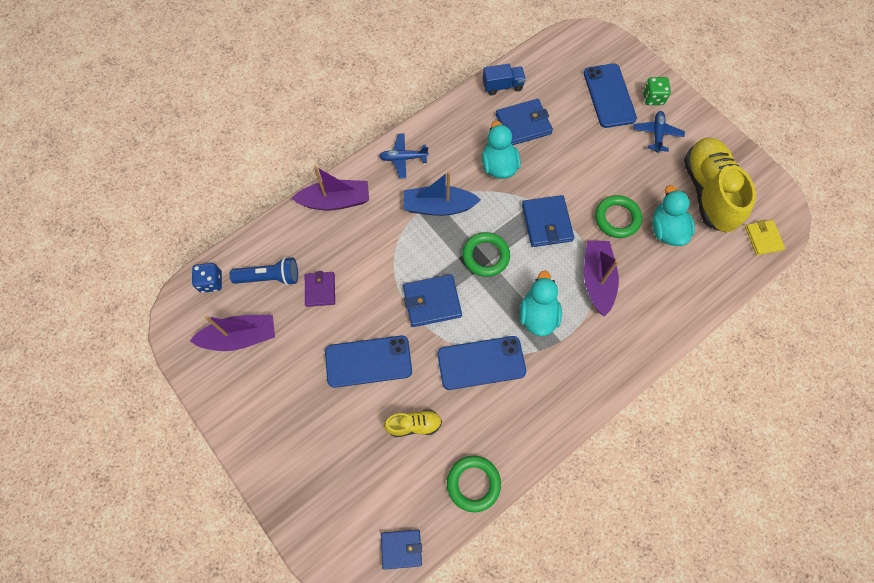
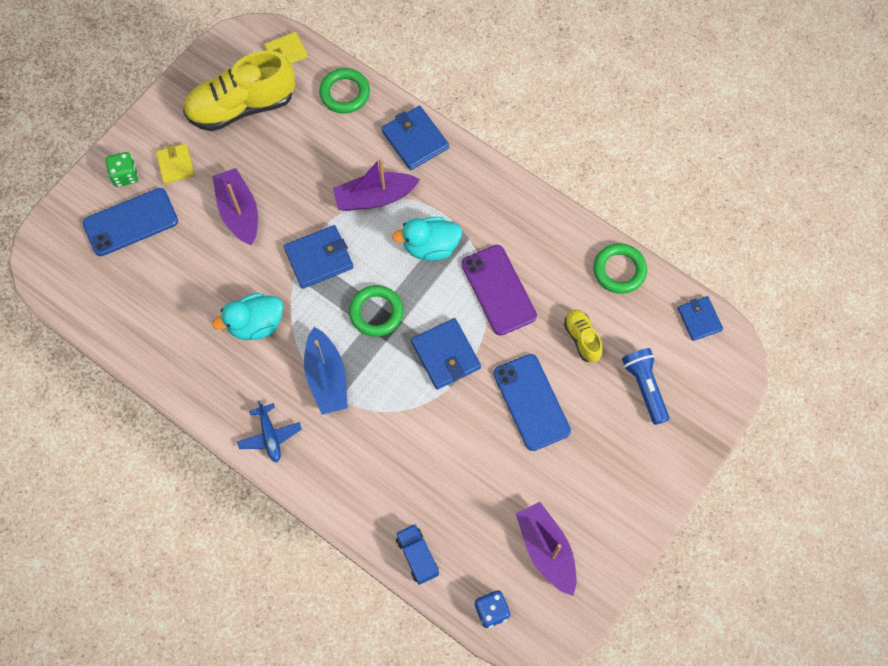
camera: 105 degrees left, 0 degrees up
(270, 277) = (466, 543): blue flashlight -> blue flashlight (644, 387)
(320, 290) = (465, 479): purple wallet -> none
(335, 201) = (348, 499): purple boat -> purple boat (239, 212)
(481, 363) = (498, 290): blue phone -> purple phone
(502, 86) = (138, 345): blue truck -> blue truck (417, 556)
(523, 124) = (191, 309): blue wallet -> blue wallet (415, 140)
(617, 218) = (296, 189): green ring -> green ring (345, 93)
(657, 134) = (176, 165): blue plane -> yellow wallet
(666, 230) = (298, 140): turquoise duck -> none

